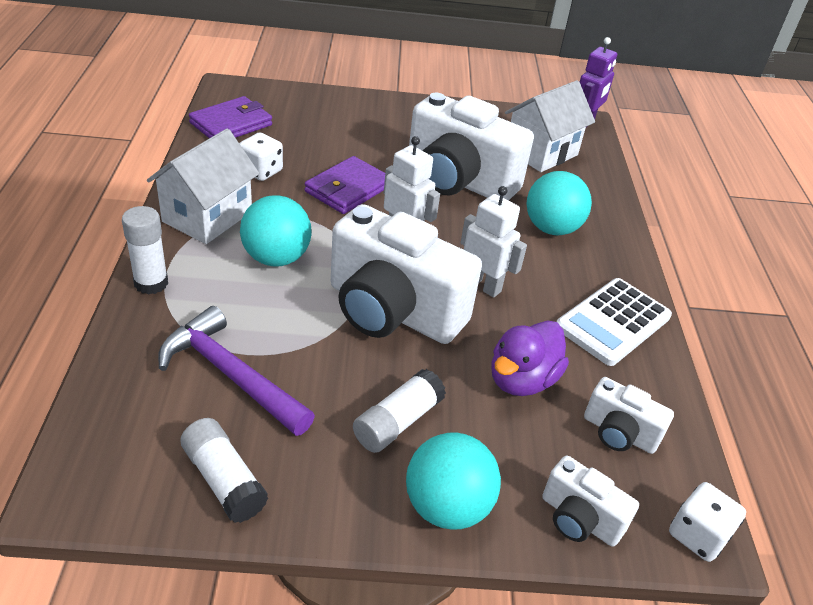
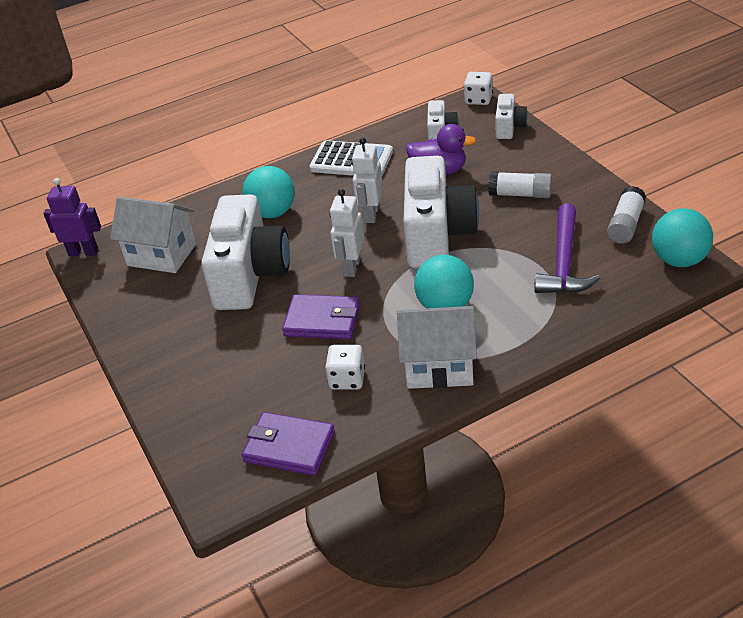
camera: 110 degrees left, 0 degrees up
(151, 283) = (538, 343): white glue stick -> none
(447, 506) = (550, 160): turquoise ball -> turquoise ball (679, 260)

